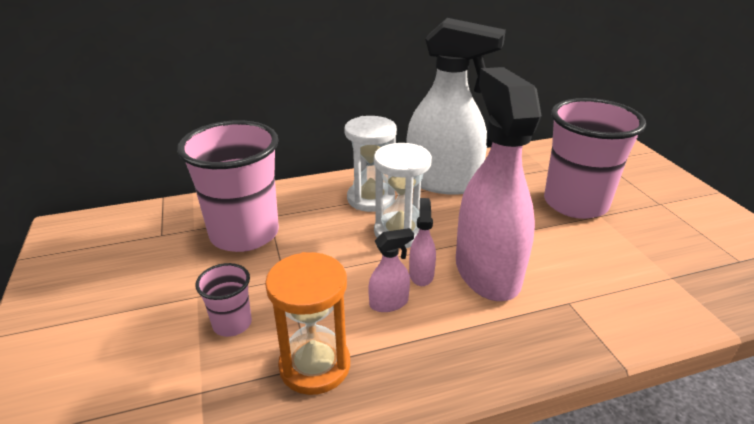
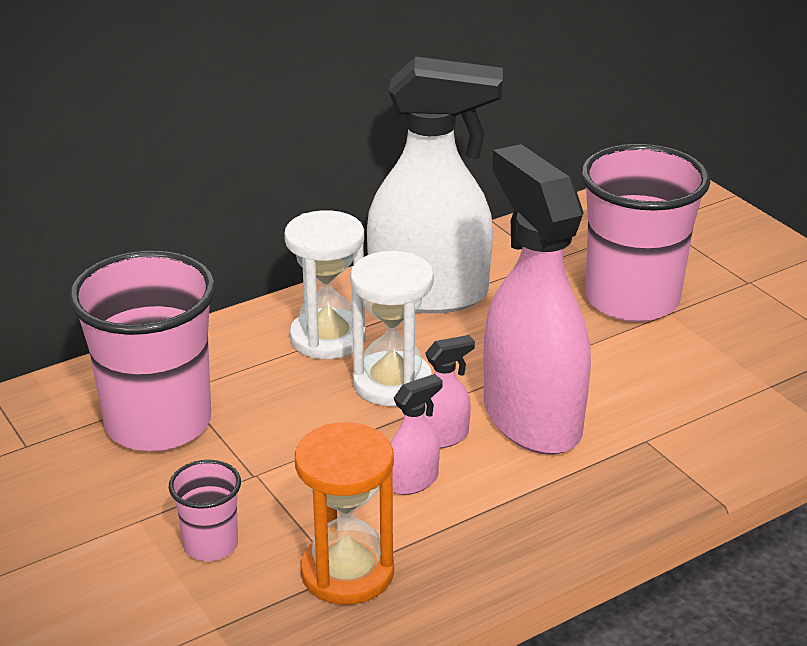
camera: 15 degrees left, 0 degrees up
(421, 274) = (443, 437): pink spray bottle -> pink spray bottle turned 75 degrees clockwise

